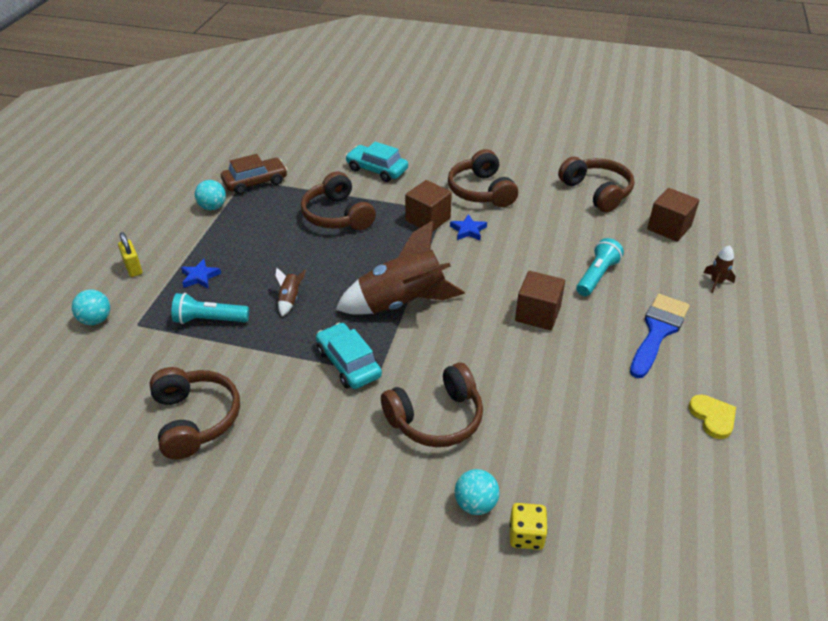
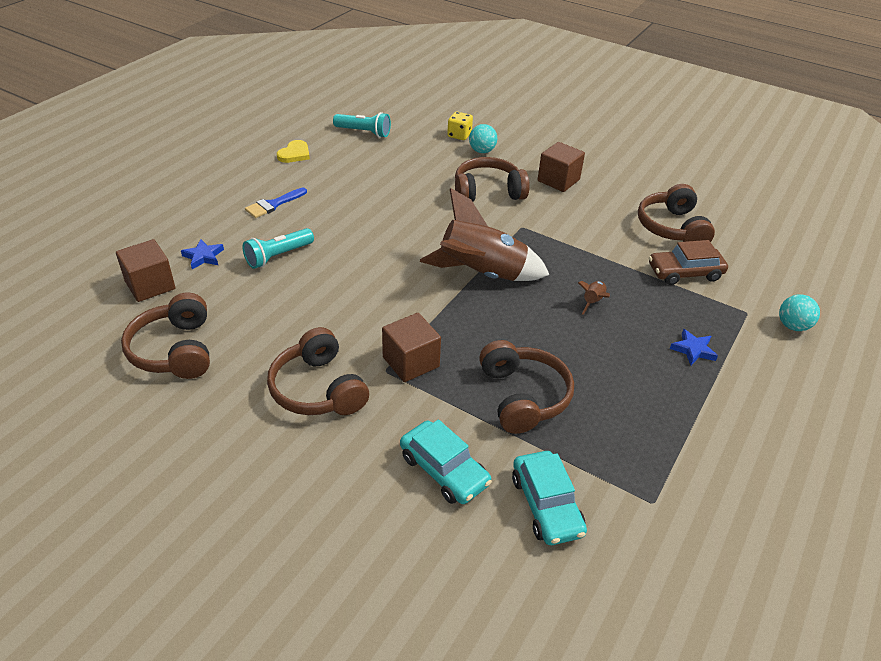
camera: 165 degrees left, 0 degrees up
(133, 268) = (776, 379): yellow padlock -> none
(209, 320) = (674, 300): turquoise flashlight -> turquoise flashlight (364, 132)
(213, 207) = (696, 455): turquoise ball -> none
(255, 182) = (637, 492): brown car -> brown car (684, 272)
(348, 363) = (545, 238): turquoise car -> turquoise car (546, 505)
(468, 230) = (371, 335): blue star -> blue star (203, 256)
(481, 191) = (318, 389): brown headphones -> brown headphones turned 150 degrees clockwise
(537, 314) = (362, 238): brown cube -> brown cube (558, 180)
(658, 331) = (273, 204): blue brush -> blue brush, size x0.64
(713, 417) = (294, 154): yellow heart -> yellow heart turned 150 degrees counterclockwise
(716, 282) = (176, 226): brown rocket -> none

